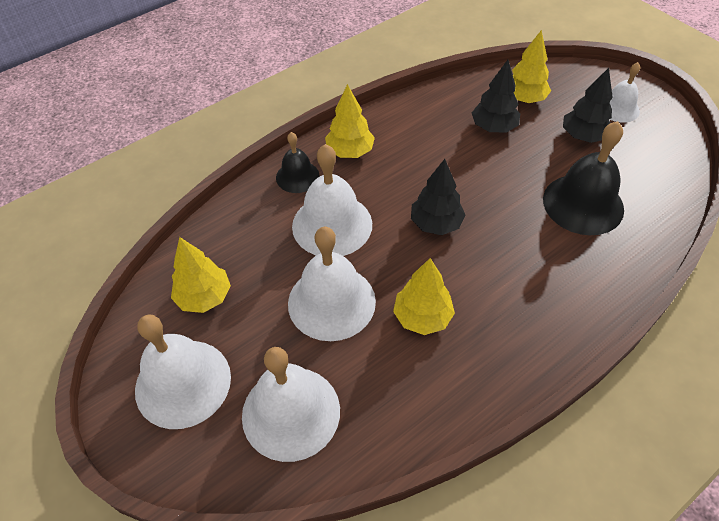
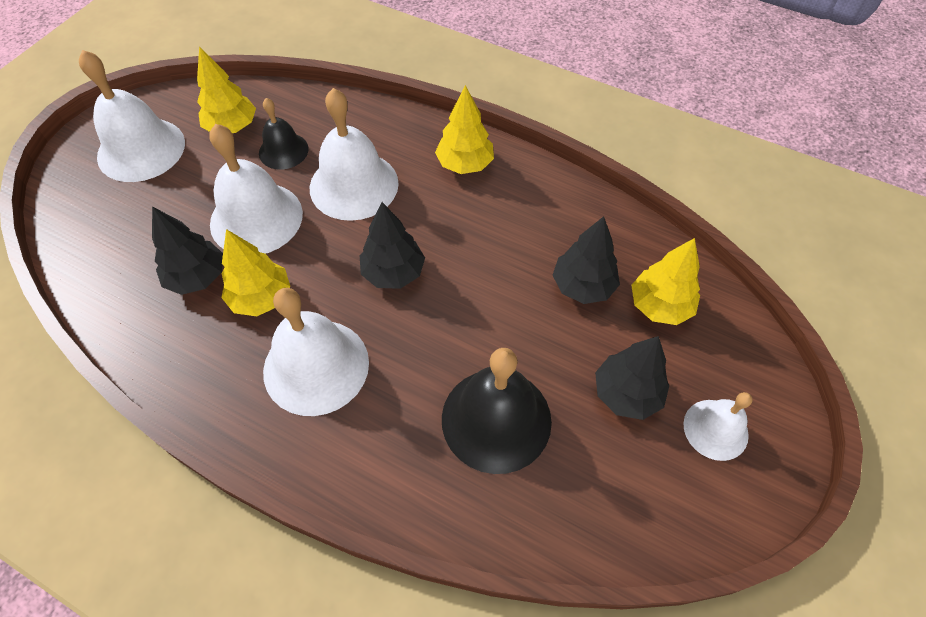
camera: 65 degrees right, 5 degrees up
(291, 412) = (128, 231): white bell -> white bell (316, 366)
(297, 176) = (407, 135): black bell -> black bell (283, 151)
(378, 361) = (197, 277): none -> black tree

